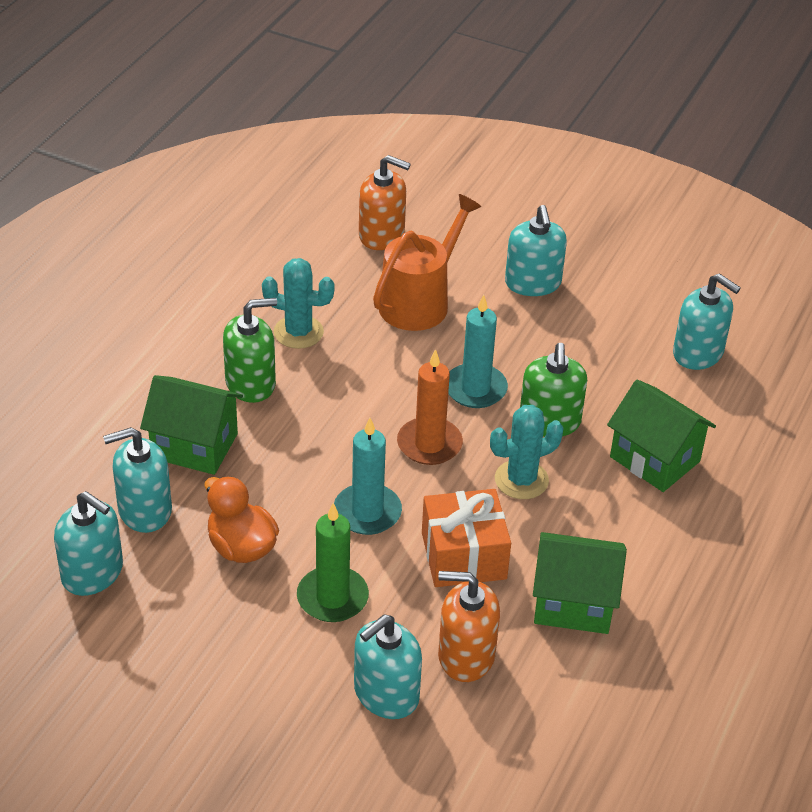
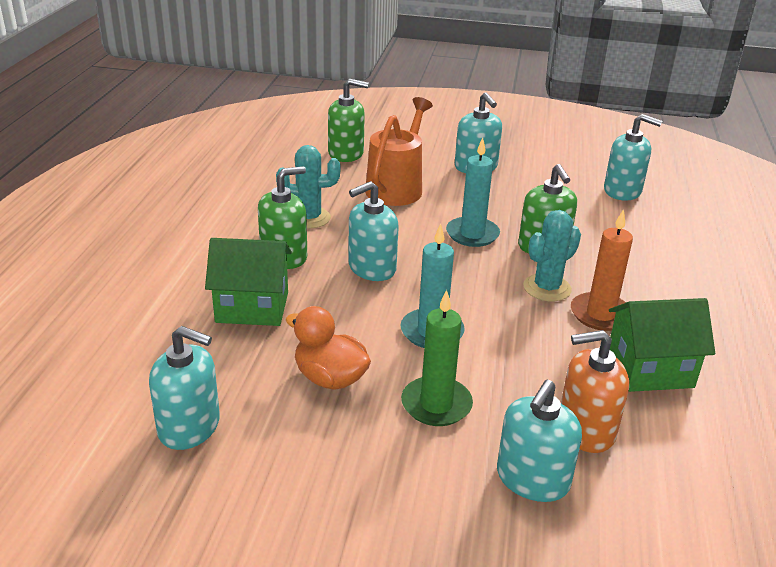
camera: 15 degrees left, 10 degrees down
(144, 510) = (223, 364): turquoise soap dispenser -> turquoise soap dispenser (371, 268)
(382, 235) = (346, 153): orange soap dispenser -> green soap dispenser
(429, 444) = (457, 275): orange candle -> orange candle (600, 314)
(463, 555) = (534, 350): orange gift -> none
(654, 459) = (640, 258): green house -> none

